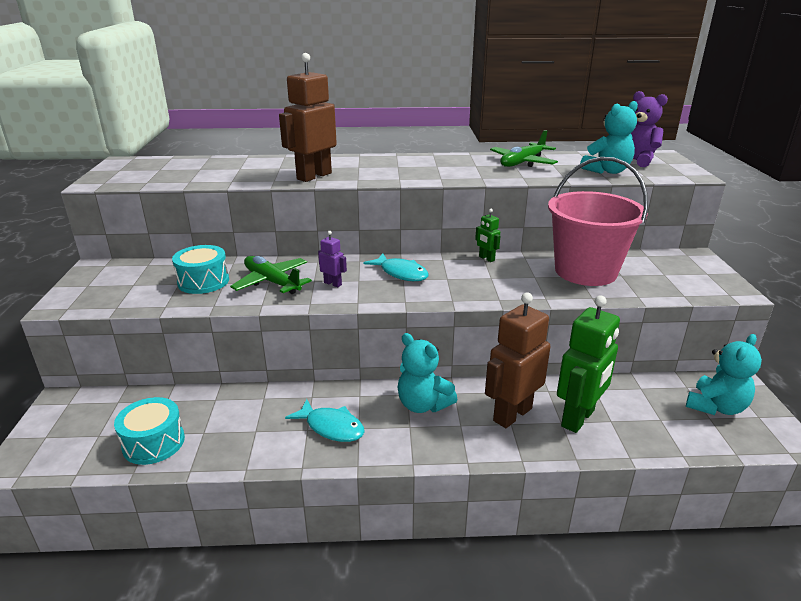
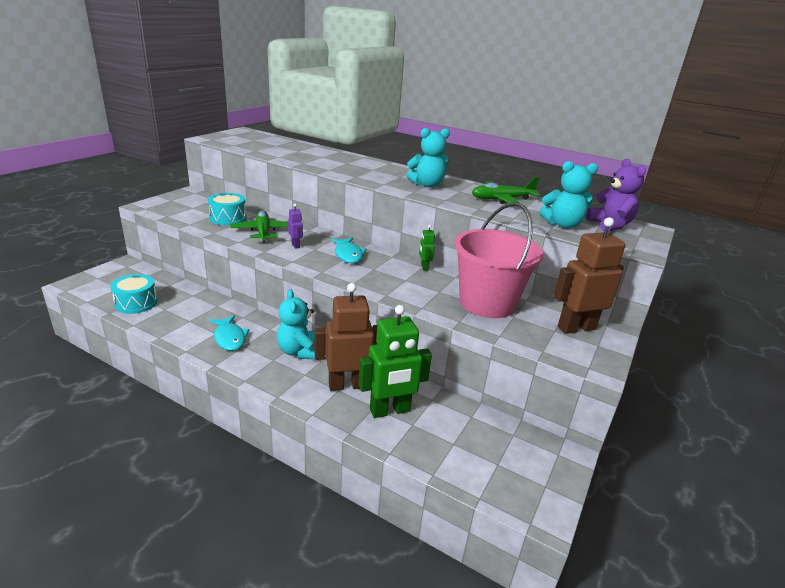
camera: 30 degrees right, 0 degrees up
(314, 176) = (332, 167): brown robot -> brown robot (576, 328)
(715, 407) = (516, 460): turquoise teddy bear -> turquoise teddy bear (427, 185)

